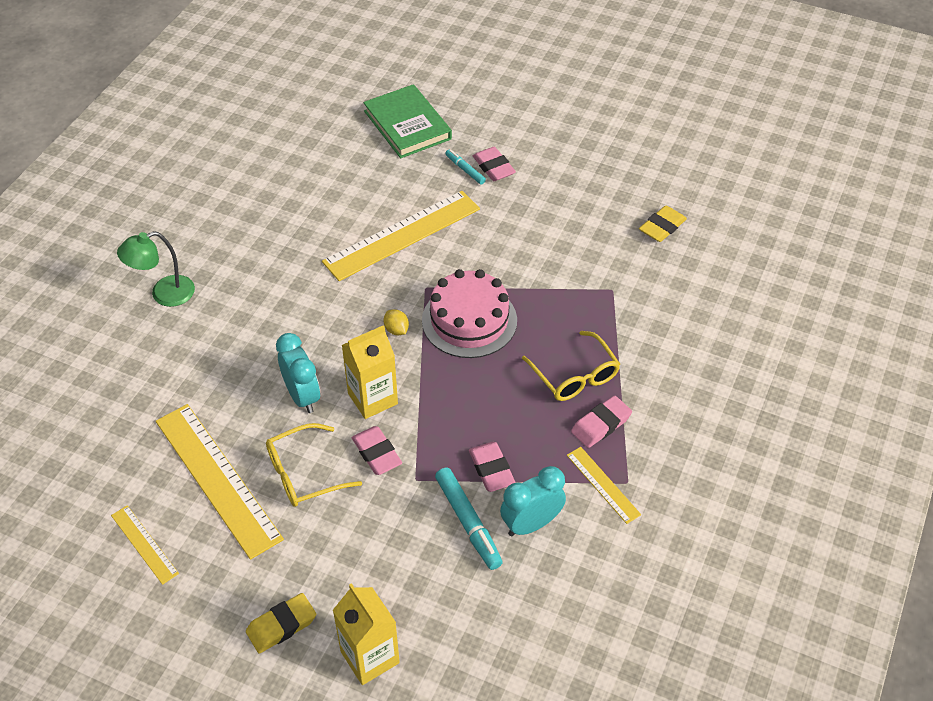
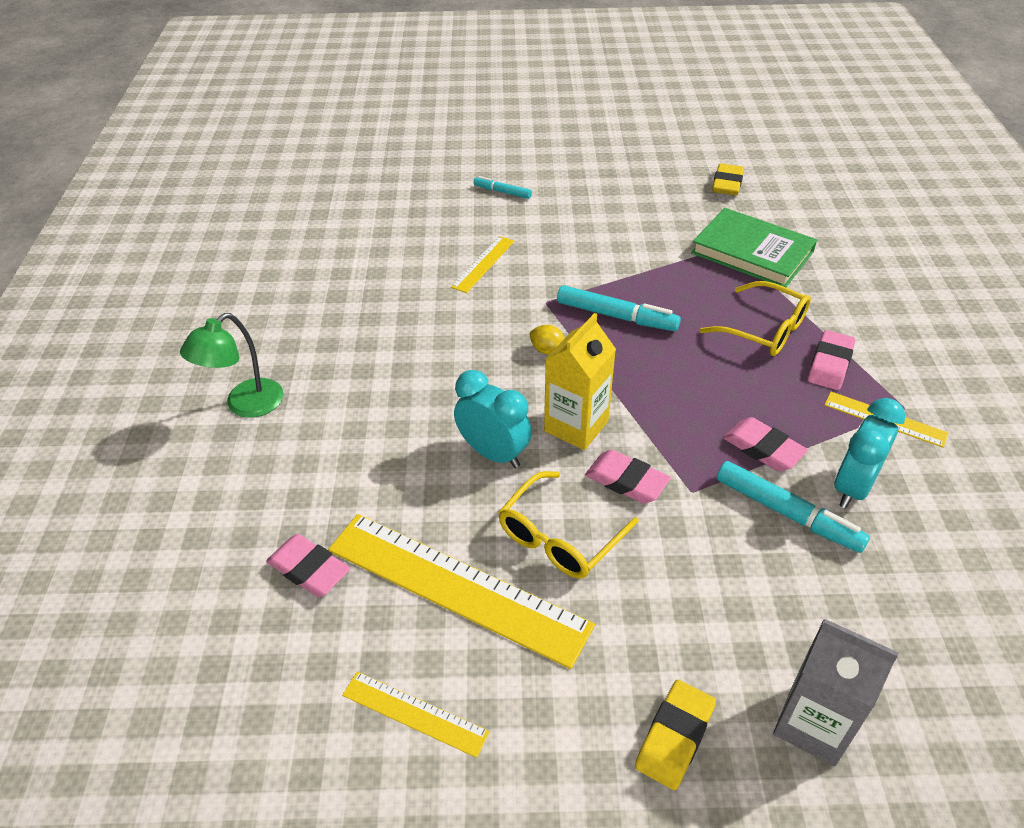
camera: 25 degrees left, 5 degrees down
(370, 657) = (813, 724): yellow carton -> grey carton
(402, 235) = (483, 264): yellow ruler -> yellow ruler, size x0.49
(407, 125) = (414, 172): green book -> green book (752, 252)
(469, 320) = (616, 316): pink cake -> turquoise marker
(493, 167) = (529, 182): pink eraser -> pink eraser (309, 569)

